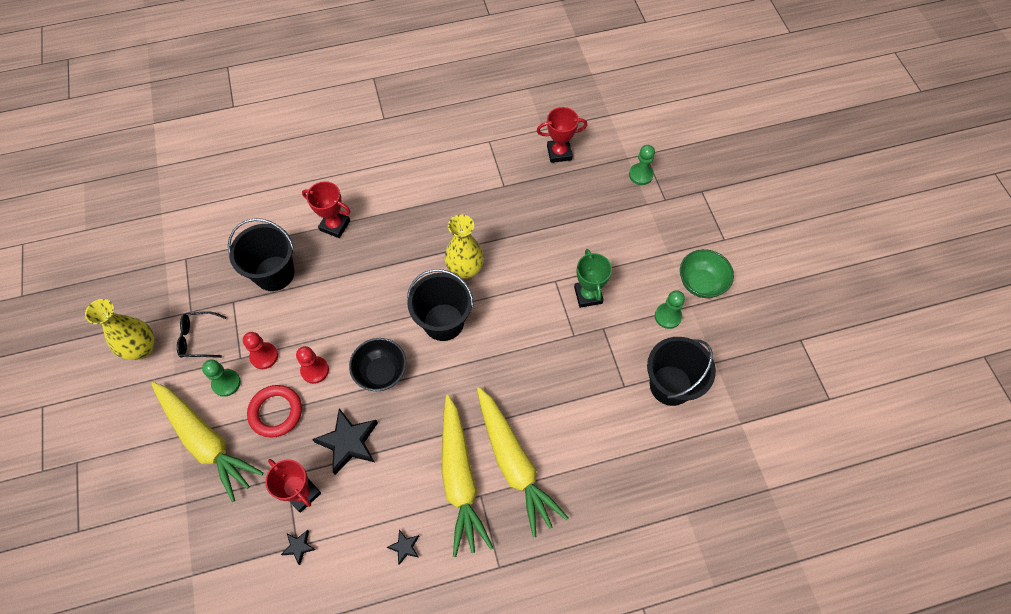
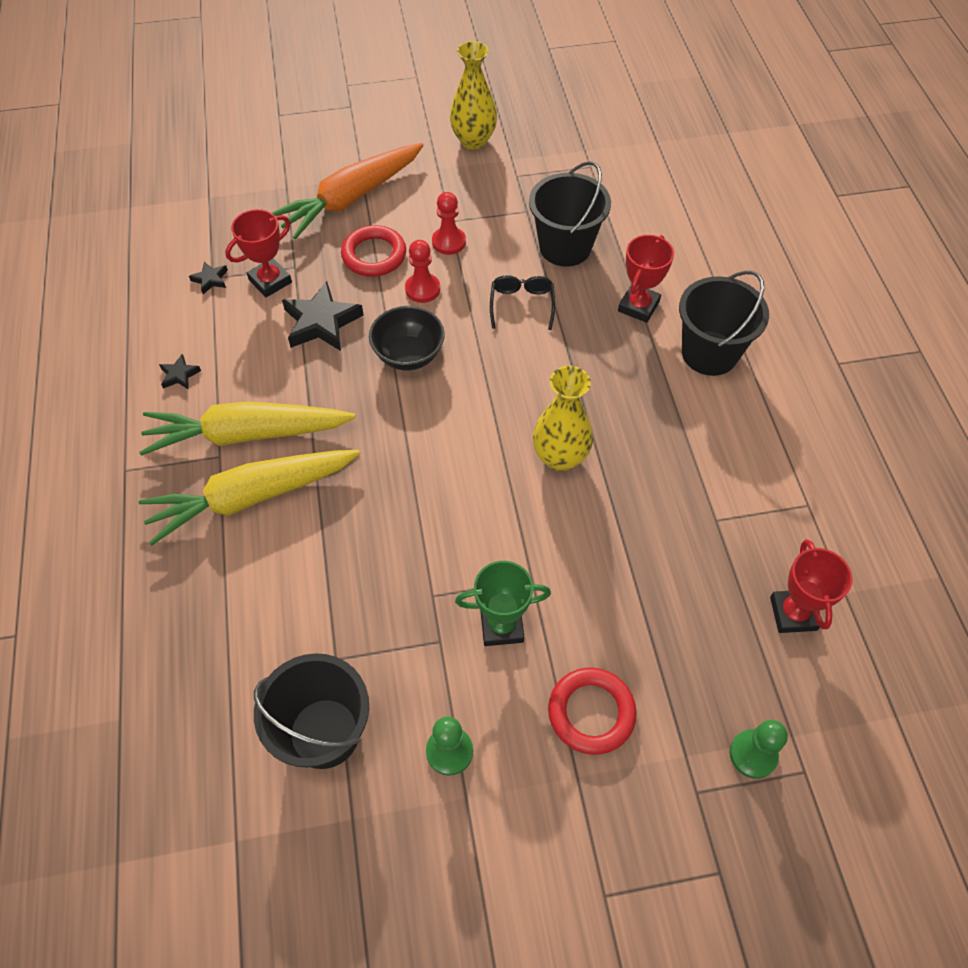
camera: 95 degrees right, 5 degrees down
(198, 338) = (480, 184): black glasses -> black glasses (522, 304)
(206, 441) = (351, 199): yellow carrot -> orange carrot
(226, 383) = (419, 211): green pawn -> none
(443, 322) = (475, 426): black bucket -> black bucket (709, 353)
(632, 247) = (591, 712): none -> red ring
(701, 283) = (510, 826): green bowl -> none

